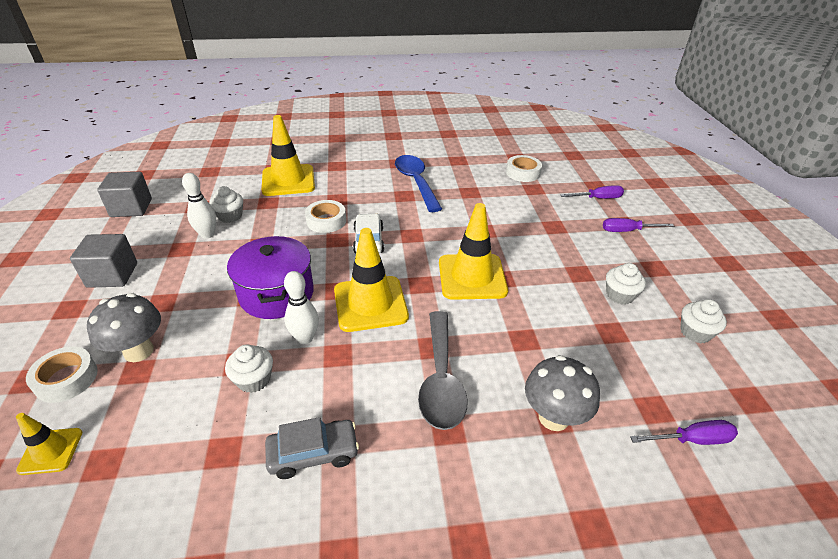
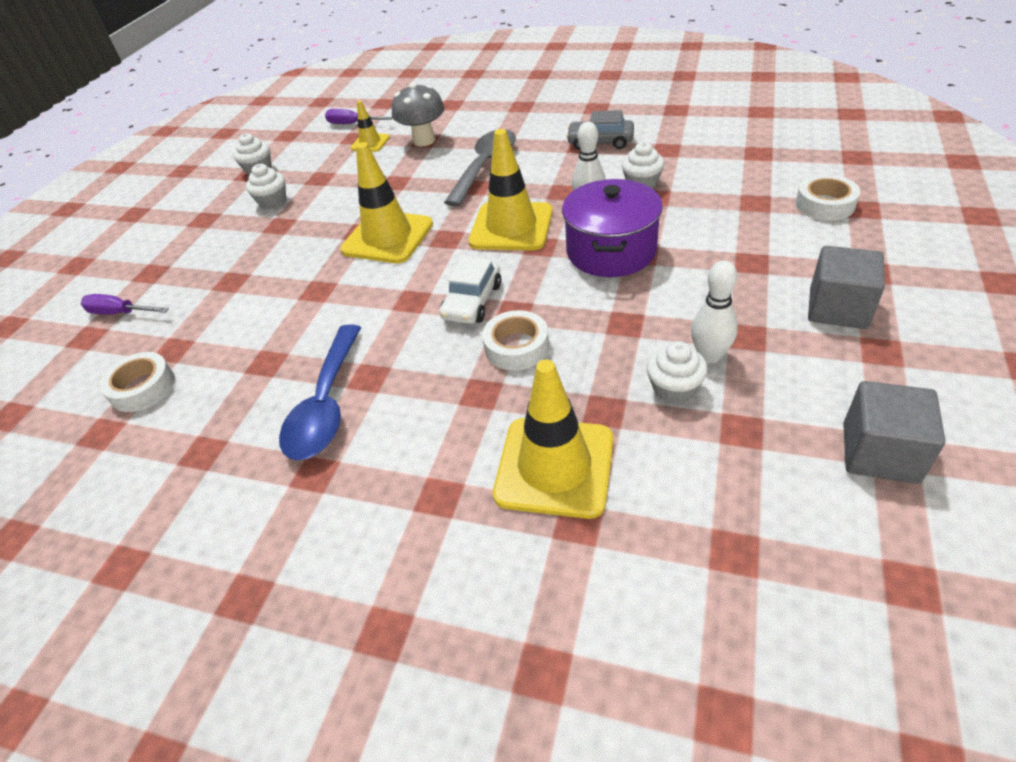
camera: 150 degrees left, 5 degrees up
(51, 451) = (805, 162): yellow traffic cone -> yellow traffic cone (370, 143)
(138, 351) = (760, 217): grey mushroom -> none
(627, 231) = (163, 261): purple screwdriver -> none

